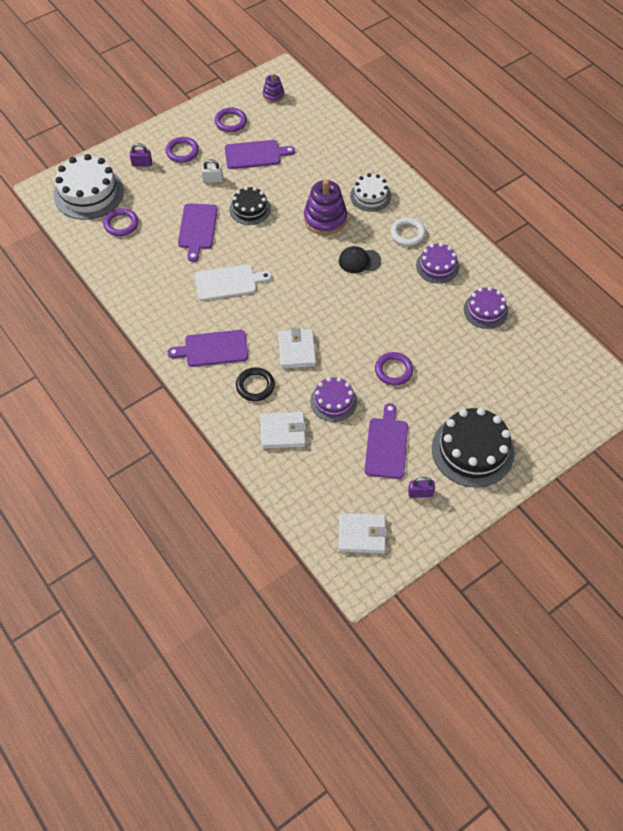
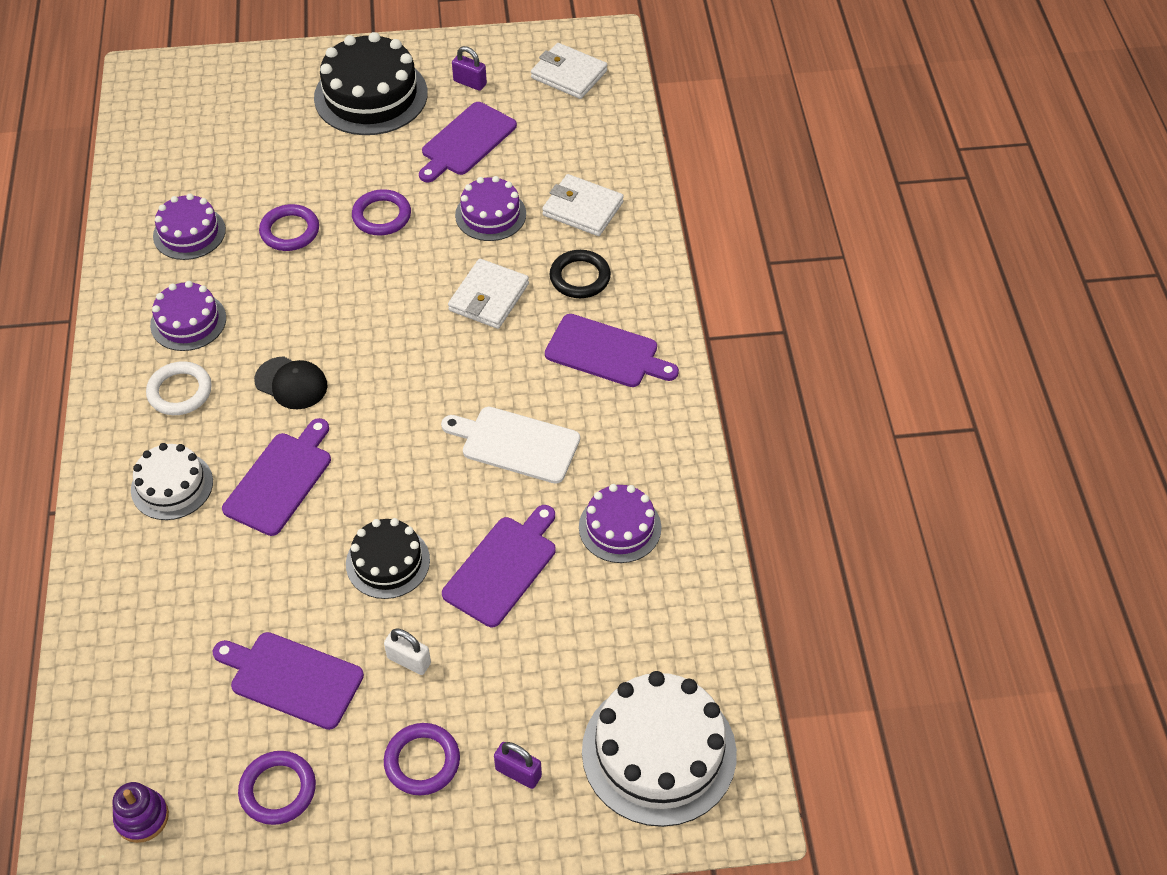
camera: 150 degrees left, 5 degrees down
(121, 224) = (632, 645): purple ring -> purple ring (290, 231)
(154, 268) = (620, 527): none -> purple cake
(325, 219) = (280, 480): purple stacking toy -> purple cutting board

